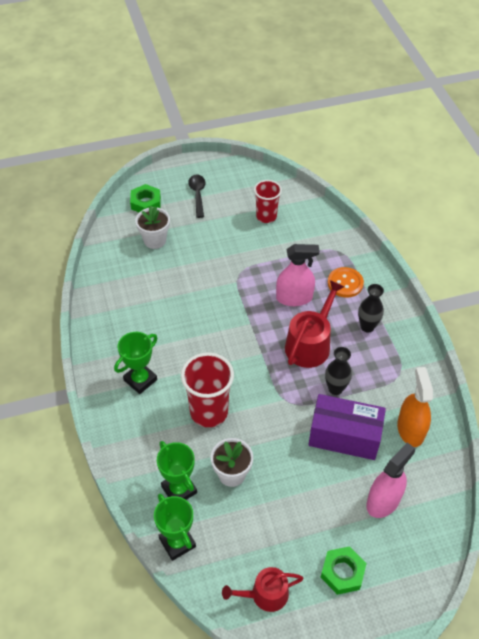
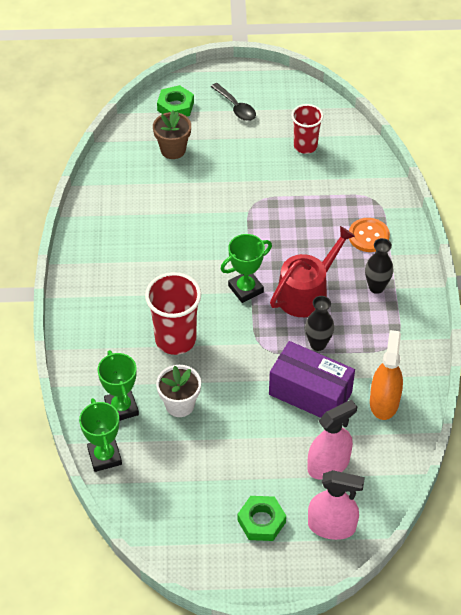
camera: 15 degrees right, 0 degrees up
(140, 380) = (114, 293): green trophy -> green trophy (245, 289)
(155, 240) = (173, 150): white flower pot -> brown flower pot
(197, 194) = (236, 107): black spoon -> black spoon turned 135 degrees clockwise
(265, 594) = (176, 523): red watering can -> none
(294, 298) = (306, 241): pink spray bottle -> pink spray bottle (331, 526)

